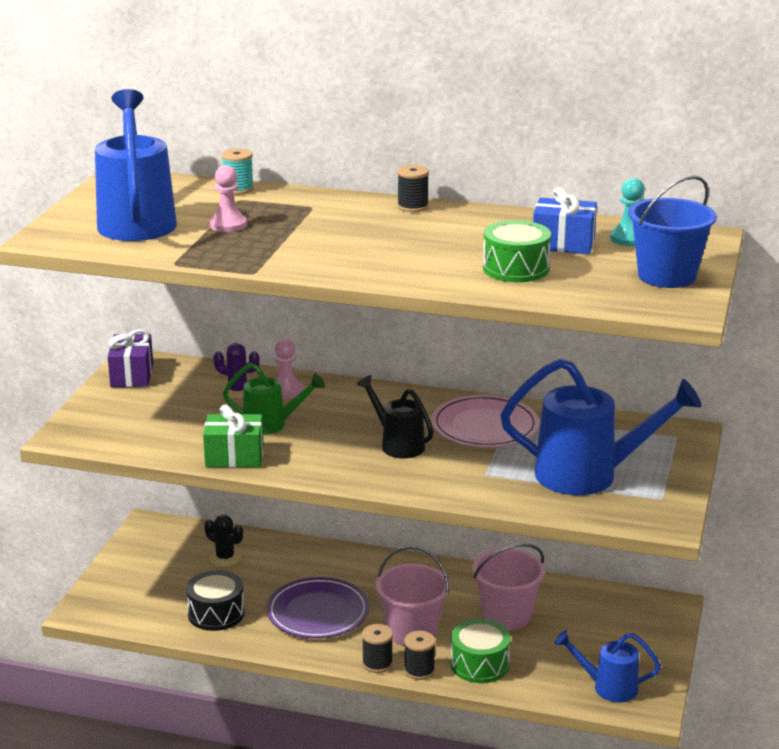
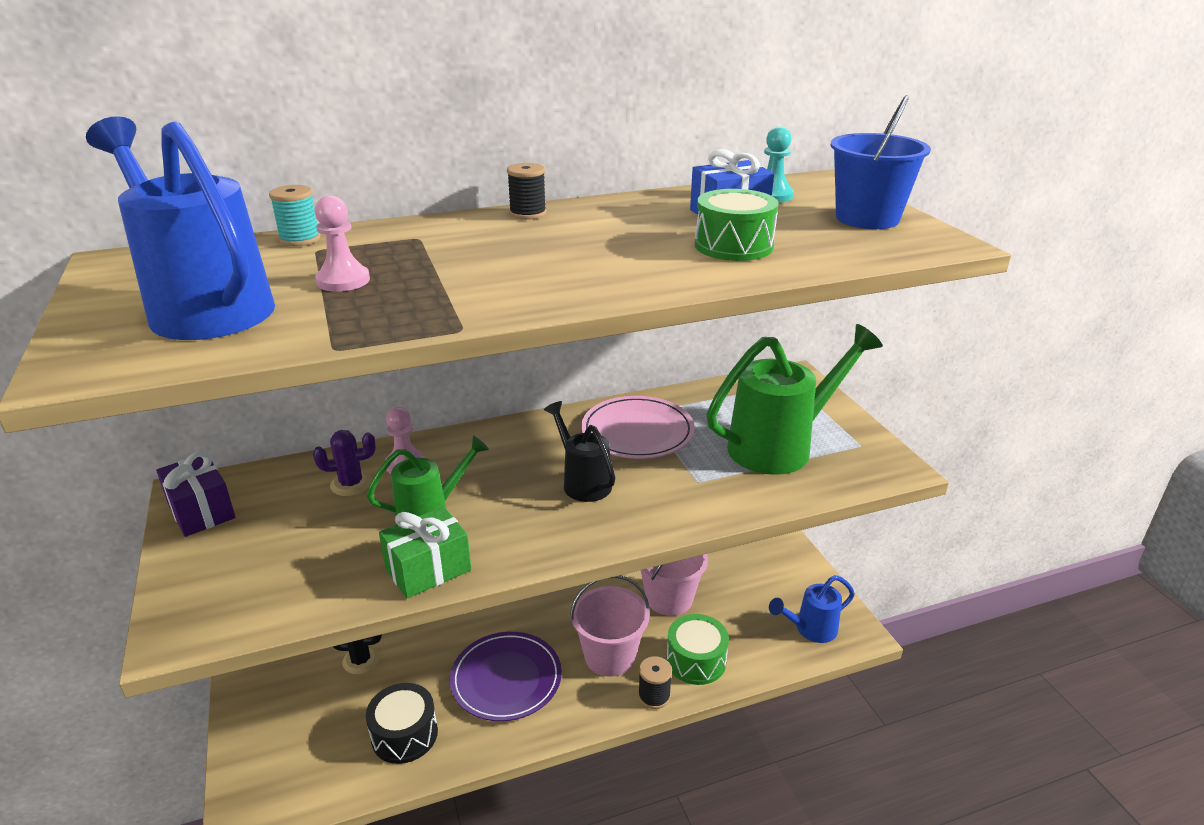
camera: 35 degrees left, 5 degrees up
(377, 664) = (611, 709): black spool -> none
(398, 444) = (583, 482): black watering can -> black watering can turned 45 degrees clockwise
(589, 475) = (780, 446): blue watering can -> green watering can

